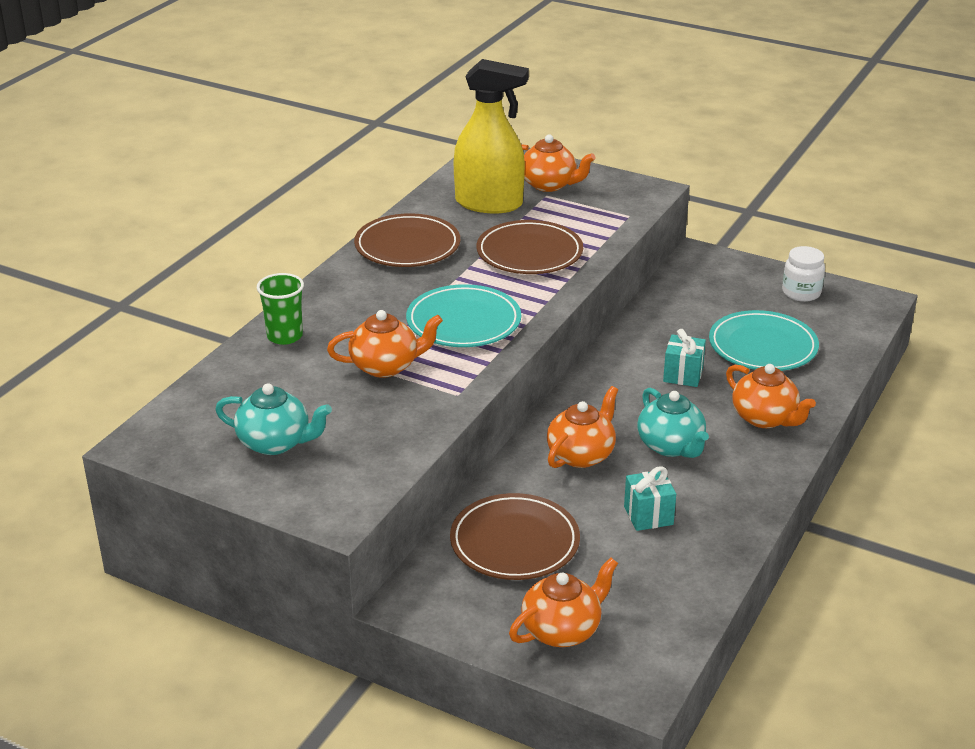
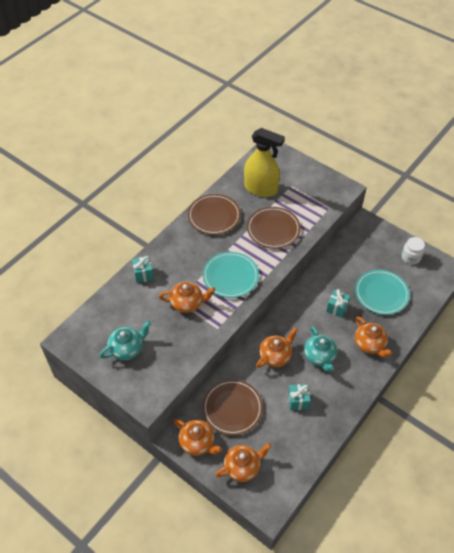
camera: 10 degrees right, 20 degrees up
(275, 443) = (127, 349): turquoise teapot -> turquoise teapot turned 60 degrees counterclockwise
(285, 336) = (143, 274): green cup -> turquoise gift
(549, 184) = (294, 177): orange teapot -> orange teapot (197, 443)

